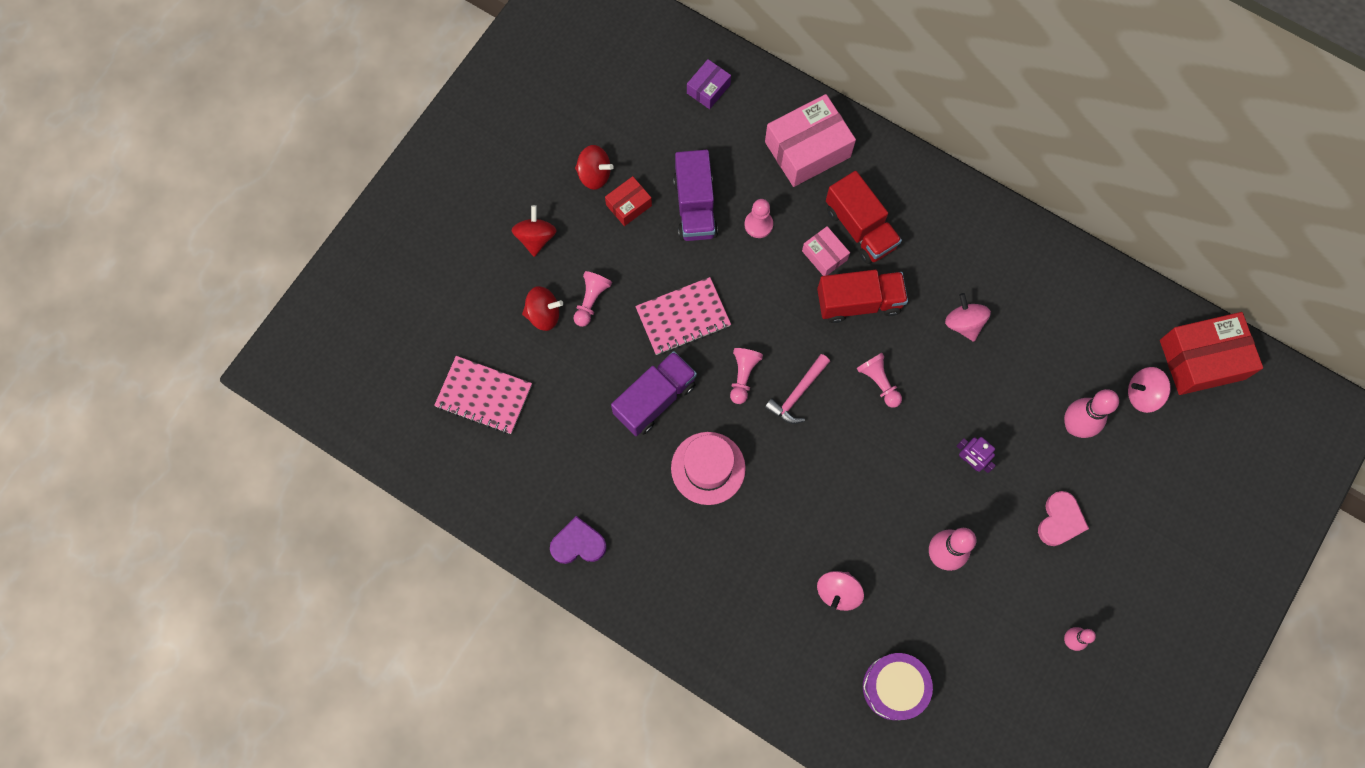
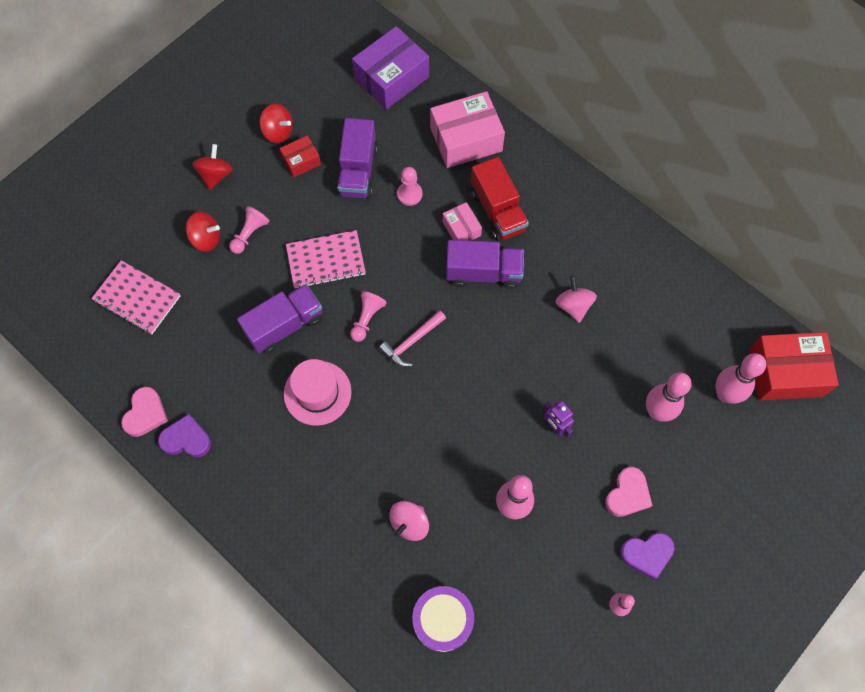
camera: 10 degrees right, 5 degrees down
(526, 524) = (145, 414): none -> pink heart
(708, 89) = (392, 78): purple box -> purple box, size x1.93
(859, 302) = (483, 273): red truck -> purple truck
(879, 382) = (486, 344): pink pawn -> none
(1091, 580) = (647, 554): none -> purple heart
(1142, 394) = (725, 394): pink spinning top -> pink bowling pin

